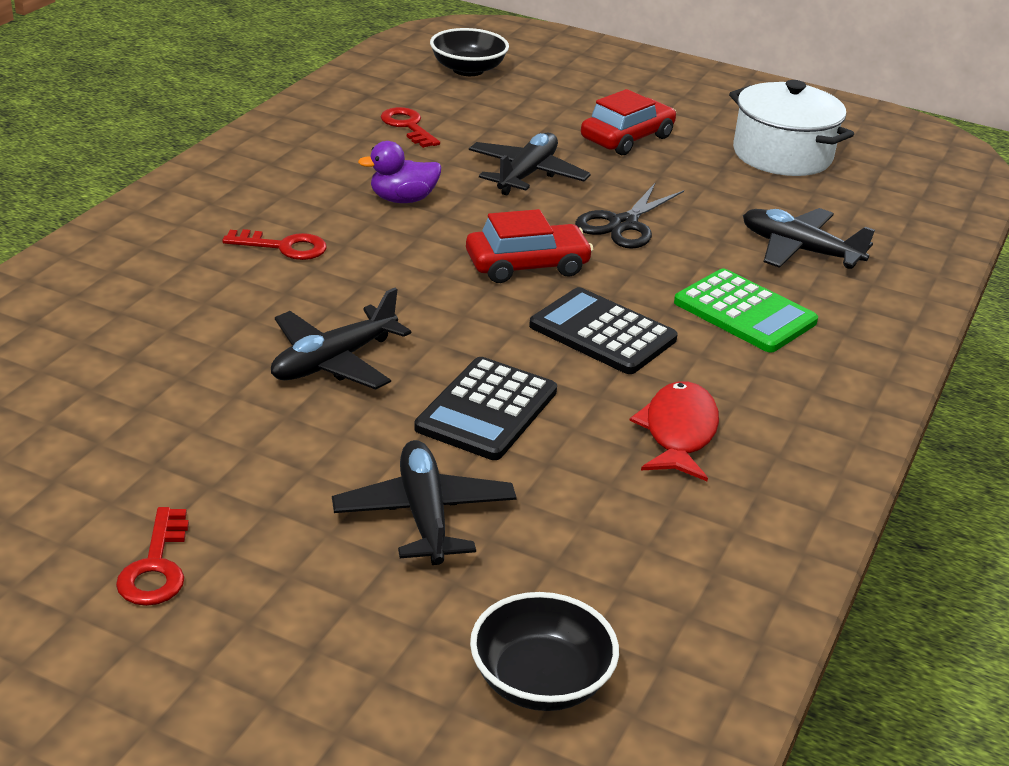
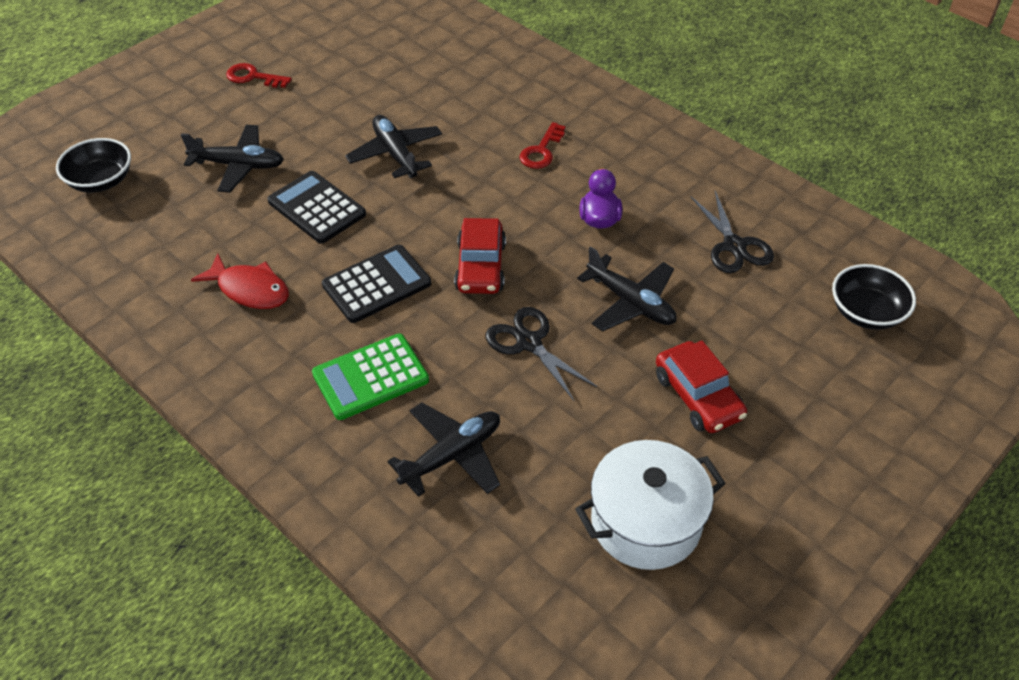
camera: 110 degrees right, 15 degrees up
(408, 126) = (734, 246): red key -> black scissors

